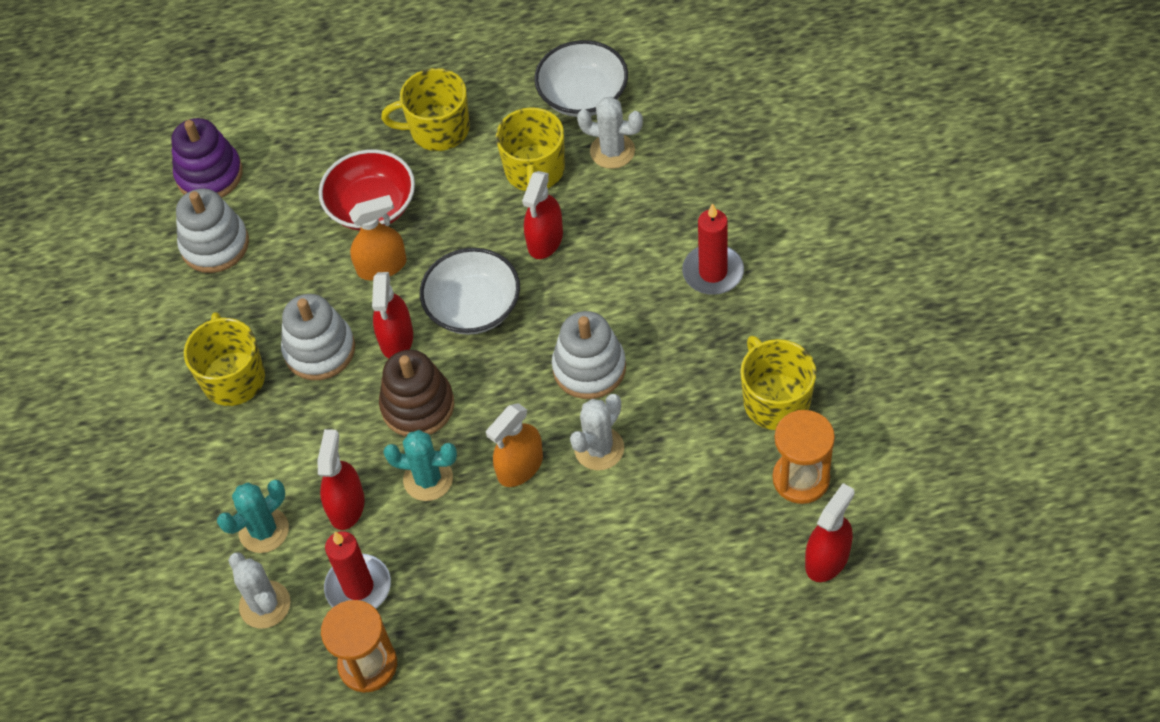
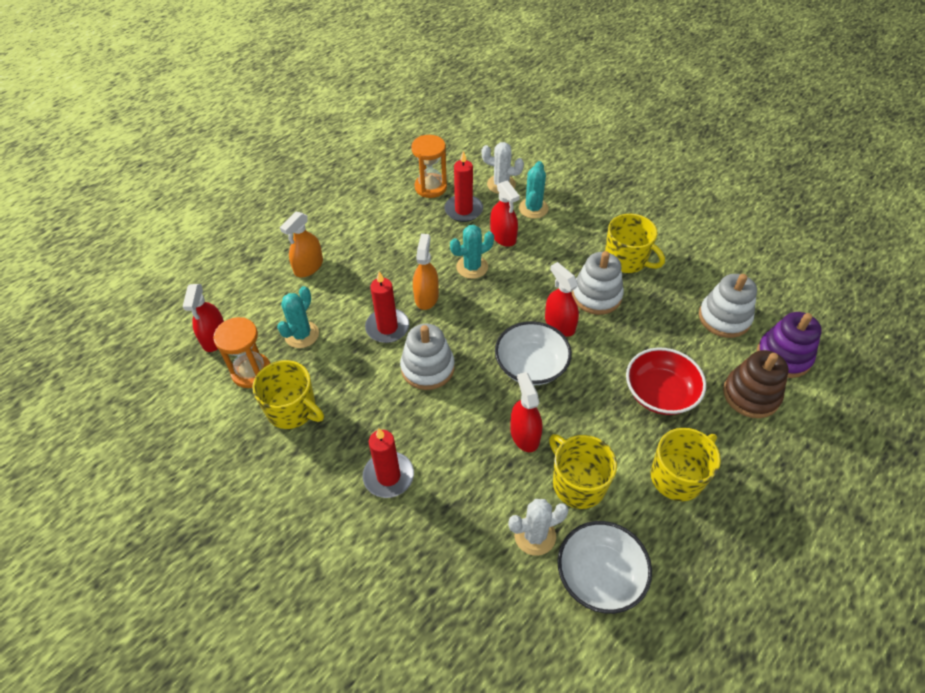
camera: 140 degrees right, 5 degrees down
(382, 266) = (612, 359): orange spray bottle -> orange spray bottle (308, 266)
(418, 406) = (511, 297): brown stacking toy -> brown stacking toy (751, 395)
(599, 449) = (387, 327): white cactus -> red candle
(712, 499) = (302, 335): none -> turquoise cactus

